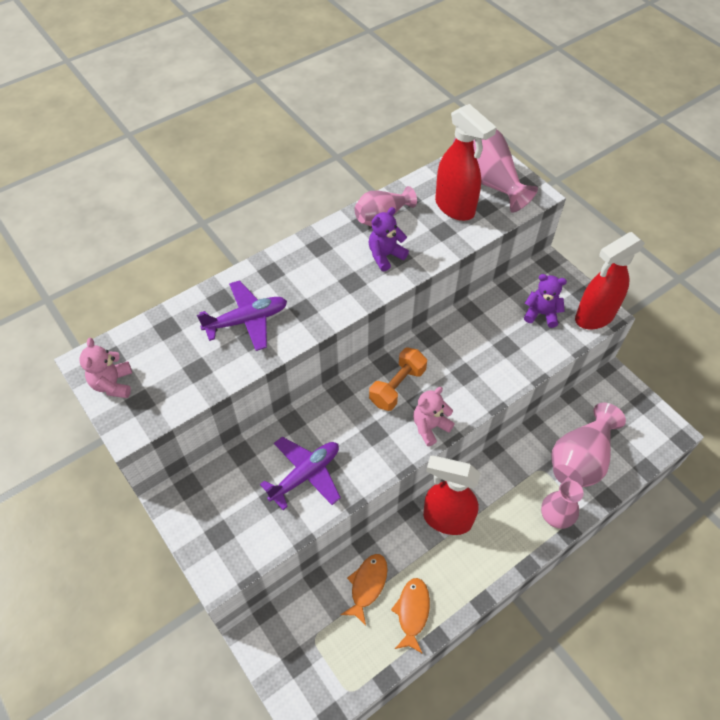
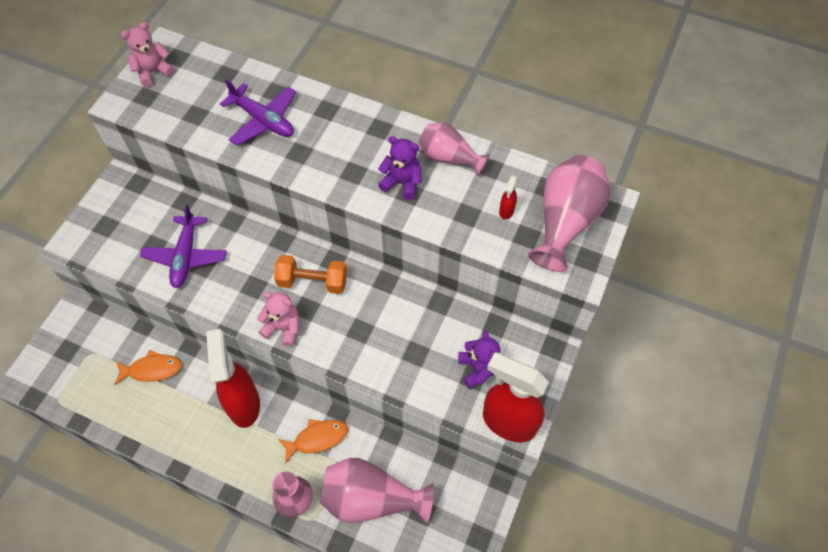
camera: 60 degrees right, 5 degrees up
(305, 475) = (186, 256): purple plane -> purple plane turned 75 degrees clockwise
(412, 612) = (143, 416): orange fish -> orange fish (317, 439)
(455, 208) = (506, 211): red spray bottle -> red spray bottle, size x0.40

